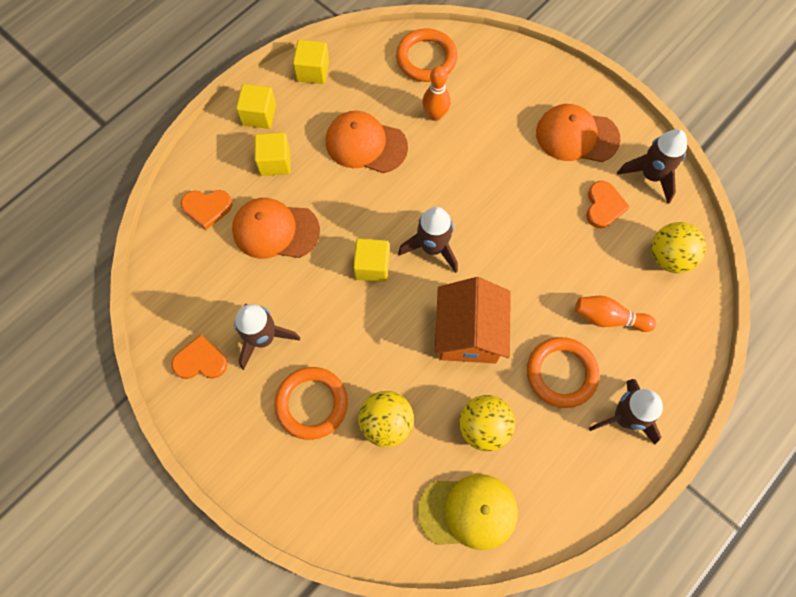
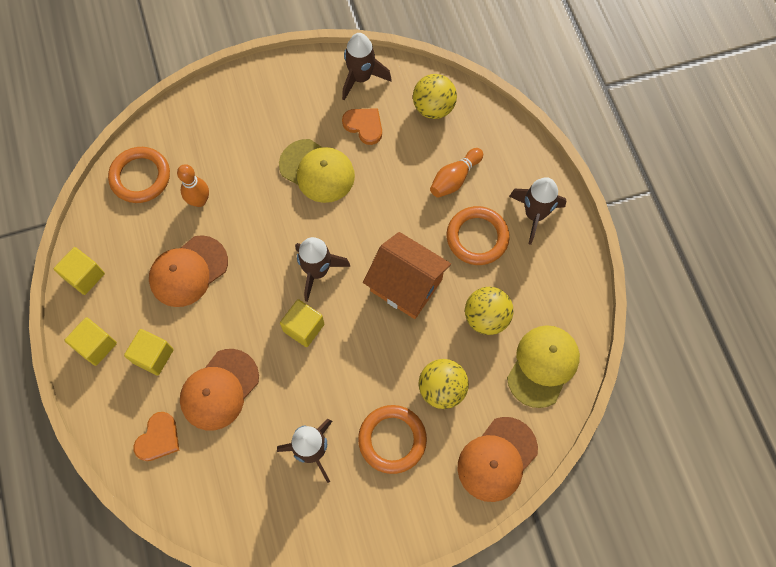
camera: 60 degrees left, 0 degrees up
(200, 361) = (300, 514): orange heart -> none
(529, 192) = (317, 171): none -> yellow cap
(576, 136) = (292, 108): orange cap -> orange cap (497, 459)

